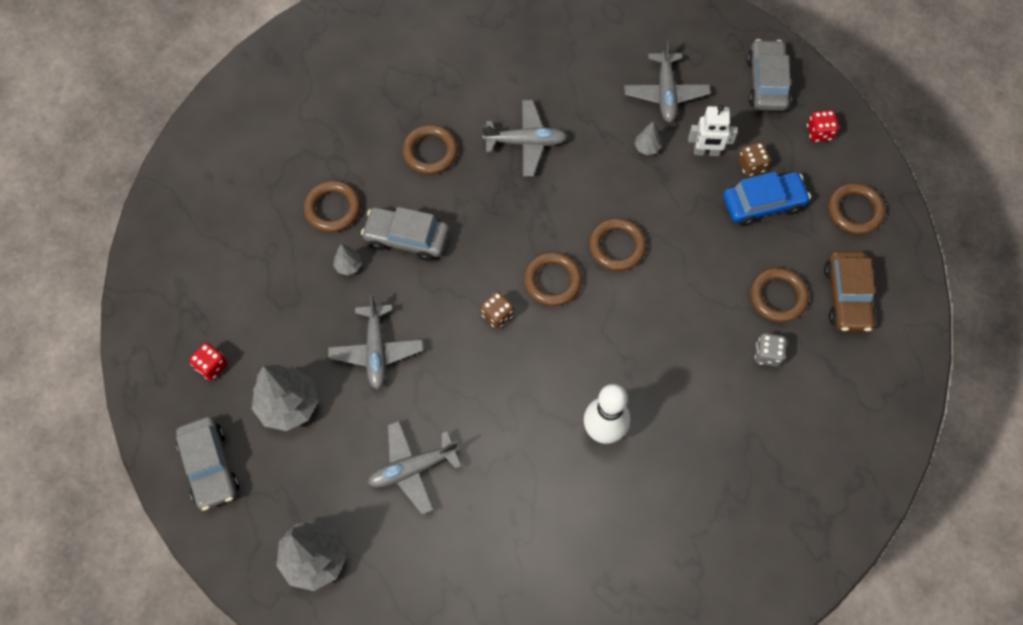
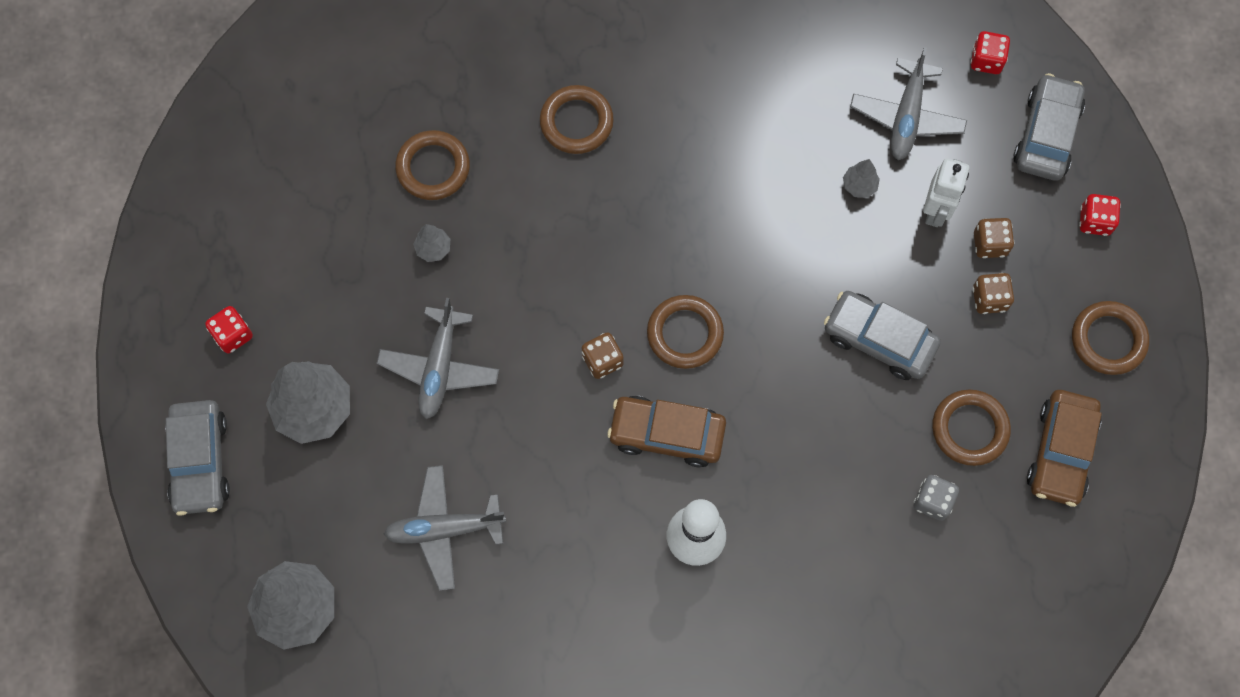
camera: 15 degrees right, 5 degrees up
(406, 238) = (516, 230): grey car -> grey car (879, 340)
(526, 142) = (703, 139): grey plane -> none
(560, 356) = (666, 434): none -> brown car
(616, 246) = (780, 309): brown ring -> none
(706, 152) = (936, 211): white robot -> white robot turned 90 degrees counterclockwise
(709, 43) = (986, 60): none -> red dice
(763, 203) = (989, 299): blue car -> brown dice

